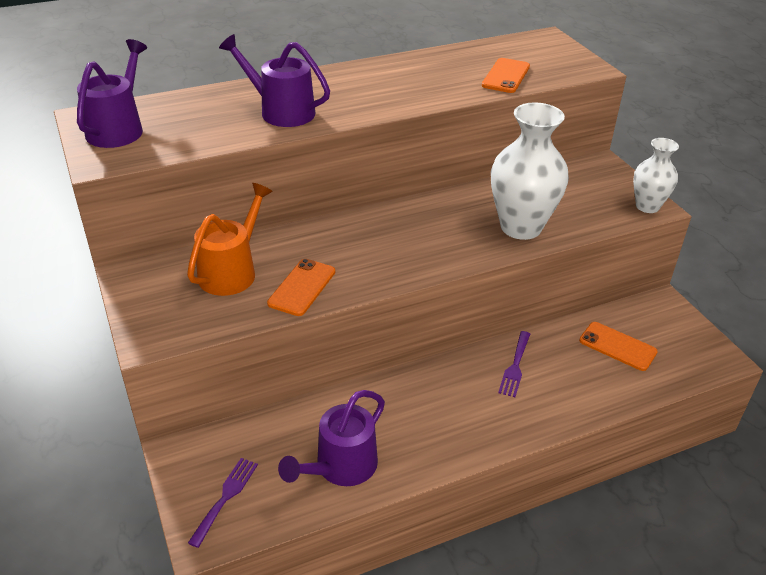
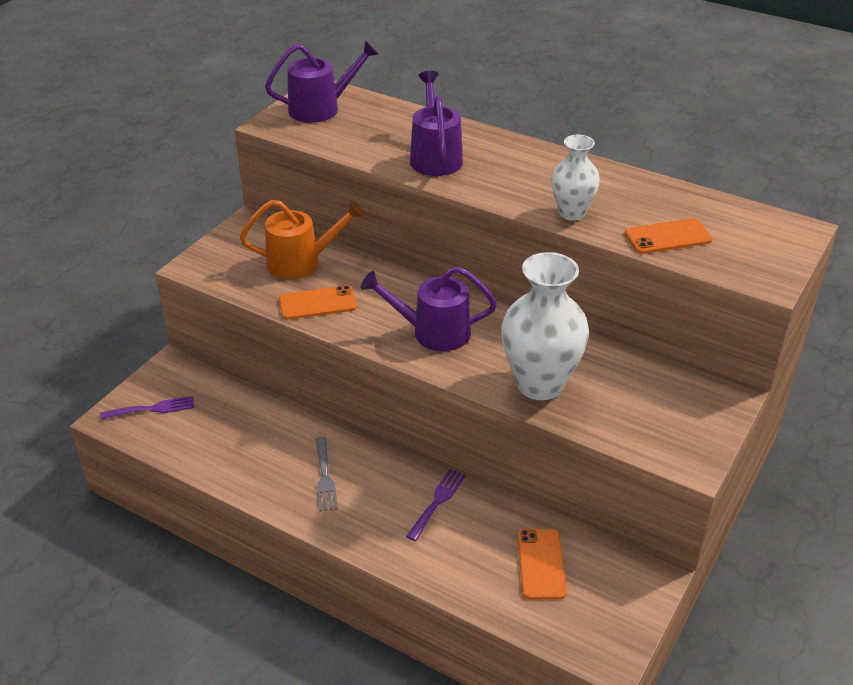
camera: 55 degrees right, 0 degrees up
(340, 468) = (226, 451): purple watering can -> purple watering can (432, 332)
(432, 417) = (325, 477): none -> grey fork
(515, 366) = (437, 502): purple fork -> purple fork turned 135 degrees clockwise
(647, 206) = (687, 457): white vase -> white vase (572, 213)

